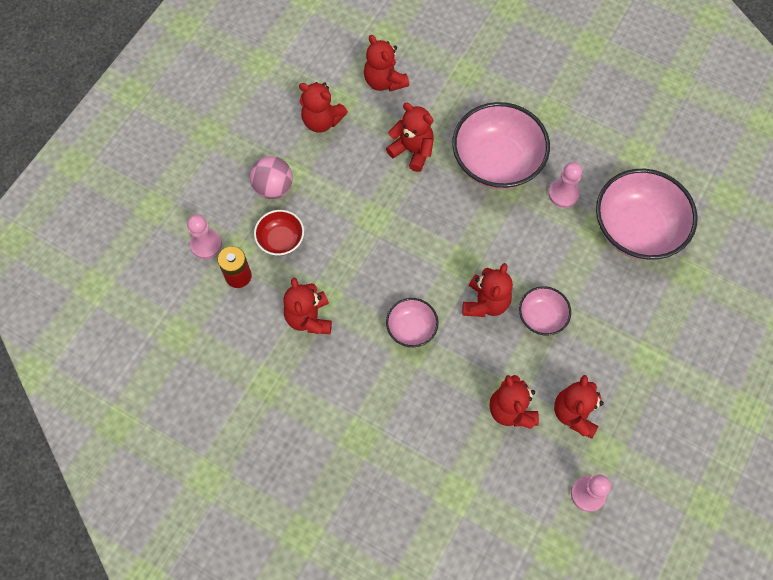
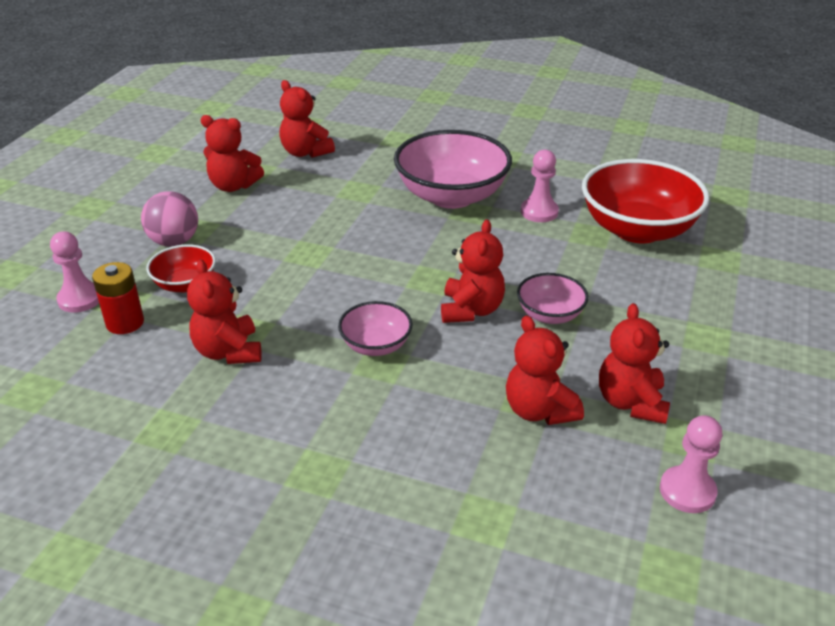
camera: 10 degrees left, 30 degrees down
(412, 151) = (347, 197): red teddy bear -> none
(636, 229) = (637, 229): pink bowl -> red bowl

